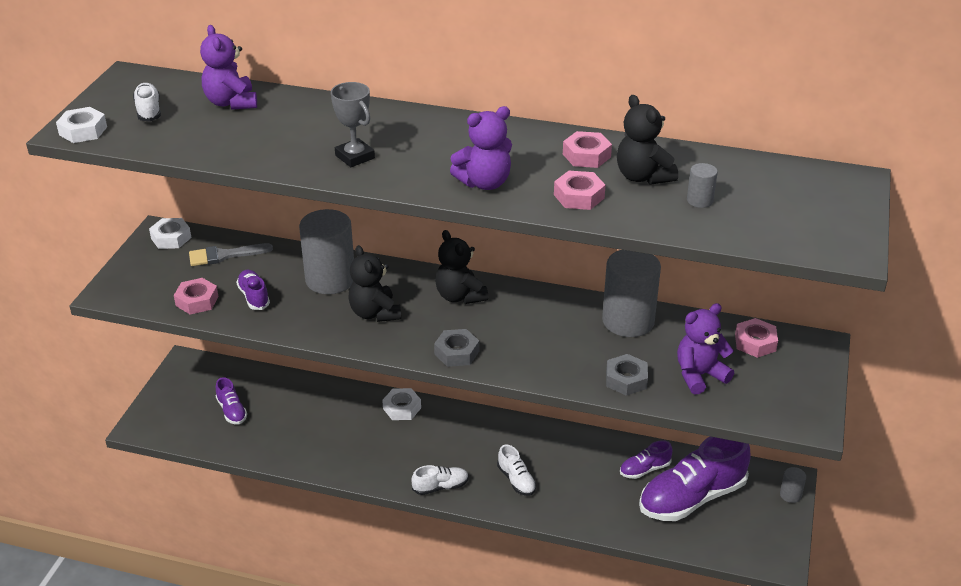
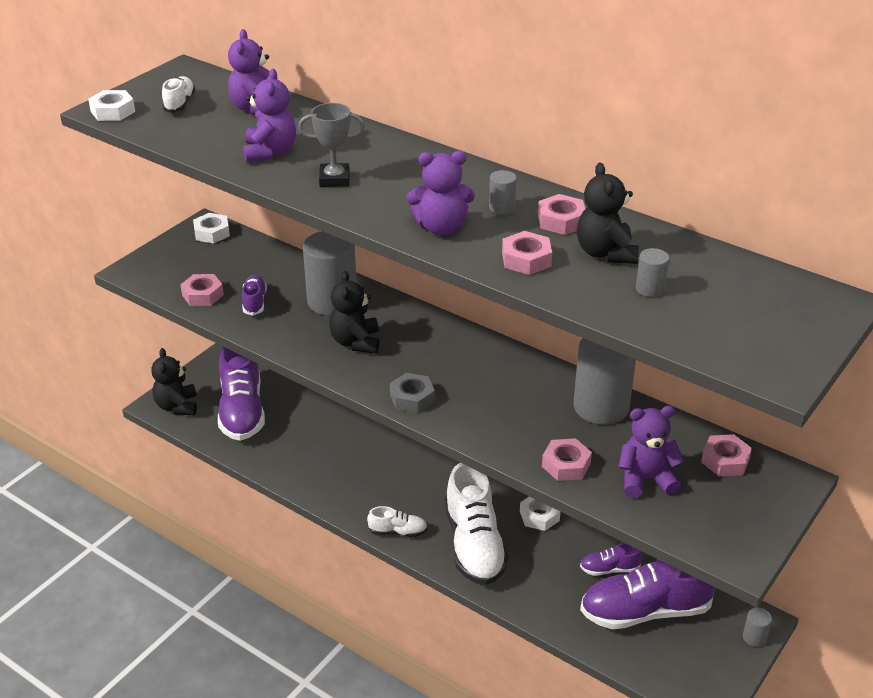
camera: 20 degrees right, 0 degrees up
(225, 255) = (250, 258): grey brush -> none
(232, 411) = (242, 411): purple shoe -> purple shoe, size x2.14
(274, 142) = (270, 152): none -> purple teddy bear
(355, 157) = (334, 179): grey trophy -> grey trophy turned 75 degrees counterclockwise
(402, 408) = (398, 447): white nut -> white nut (539, 516)
(460, 296) = (445, 344): black teddy bear -> black teddy bear (177, 406)
(516, 480) = (474, 545): white shoe -> white shoe, size x2.14
(527, 154) = (501, 208): none -> grey cylinder
(626, 379) = (566, 465): grey nut -> pink nut

